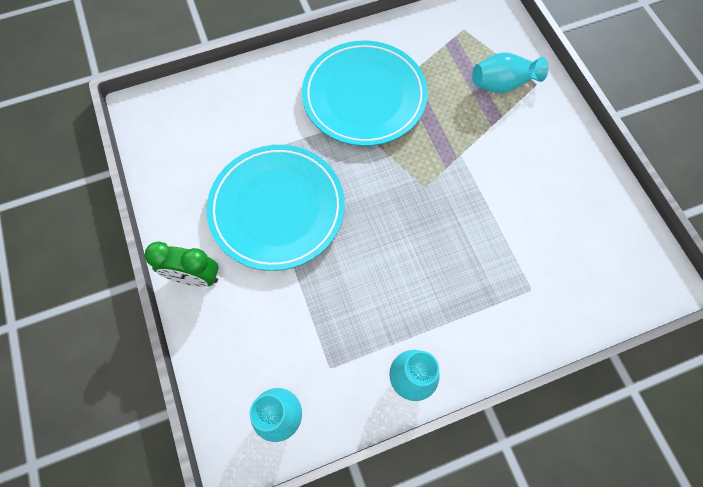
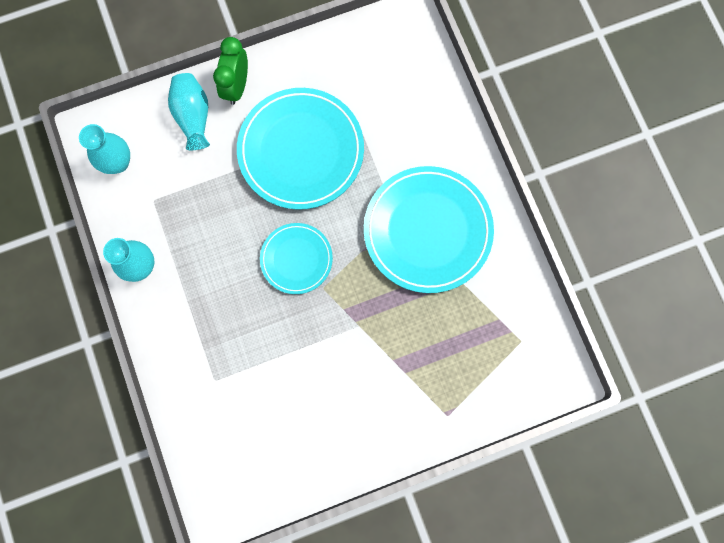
camera: 90 degrees right, 10 degrees up
(396, 211) = (296, 259): none -> turquoise plate
(502, 84) = (446, 377): turquoise vase -> turquoise vase (193, 117)

